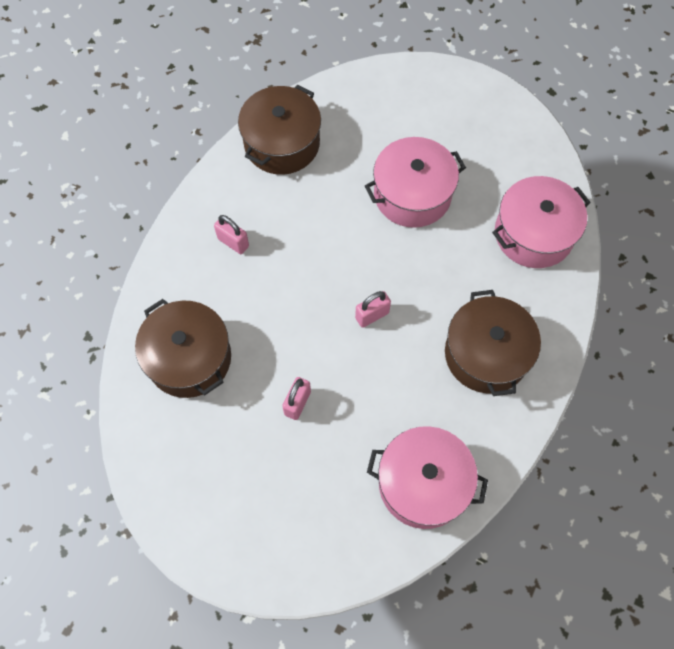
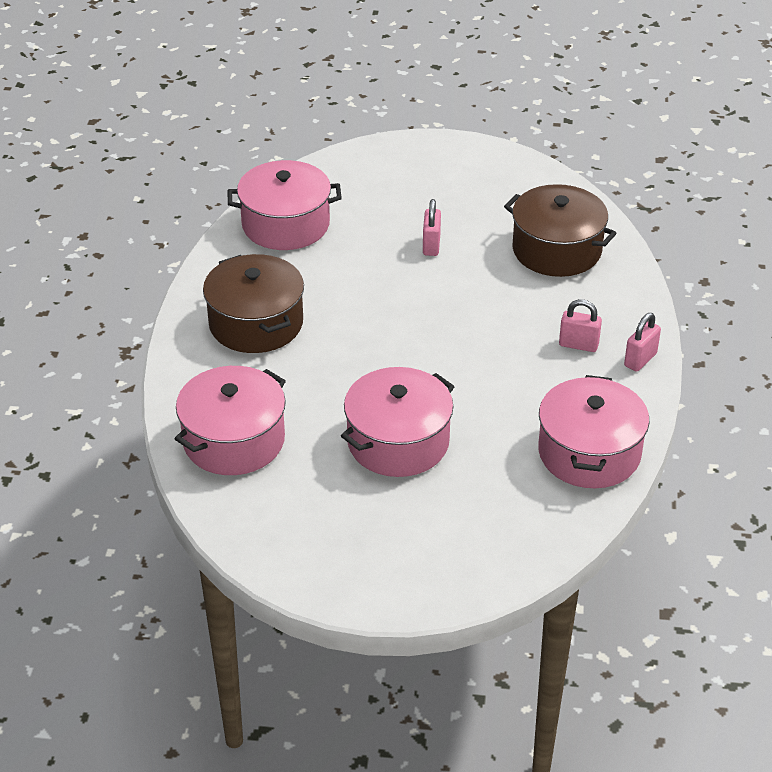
camera: 160 degrees right, 25 degrees down
(282, 143) = (589, 453): brown pot -> pink pot
(372, 315) = (391, 323): pink padlock -> pink padlock (640, 360)

